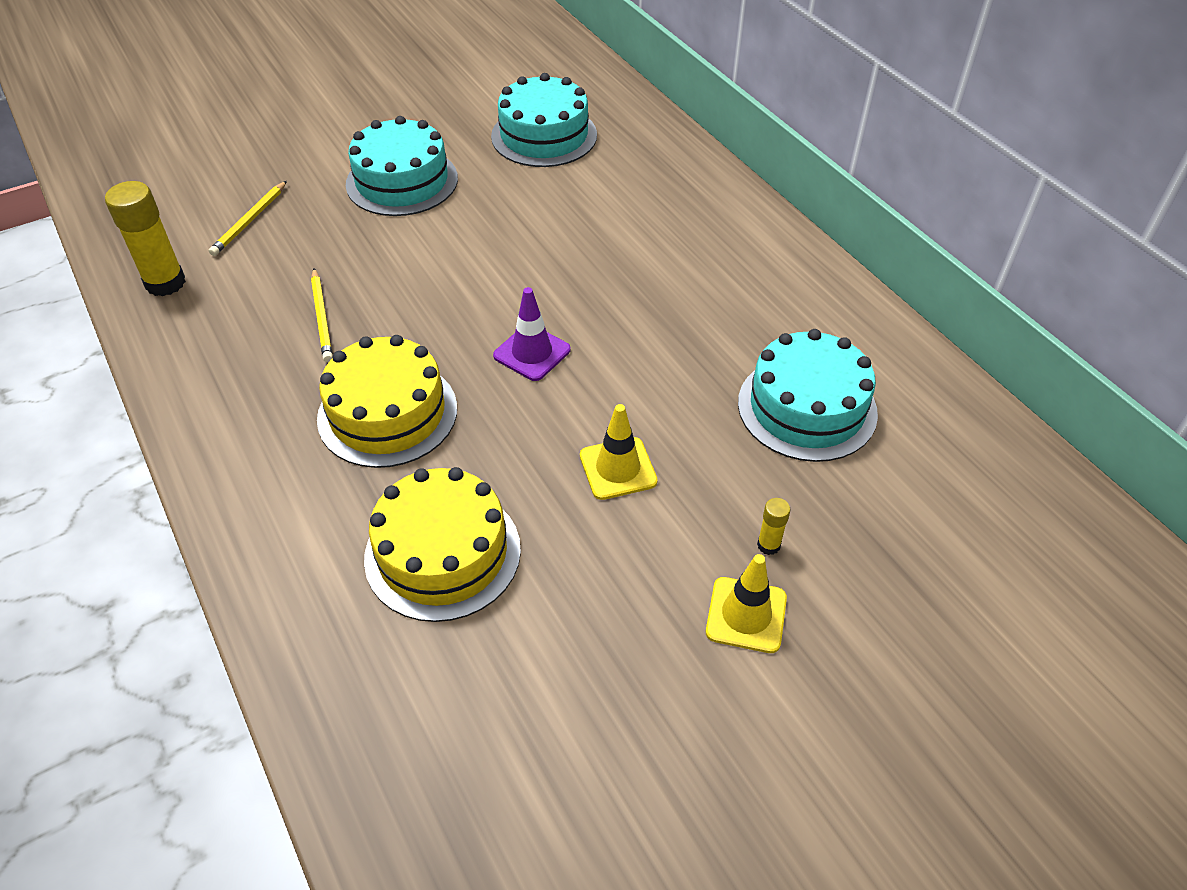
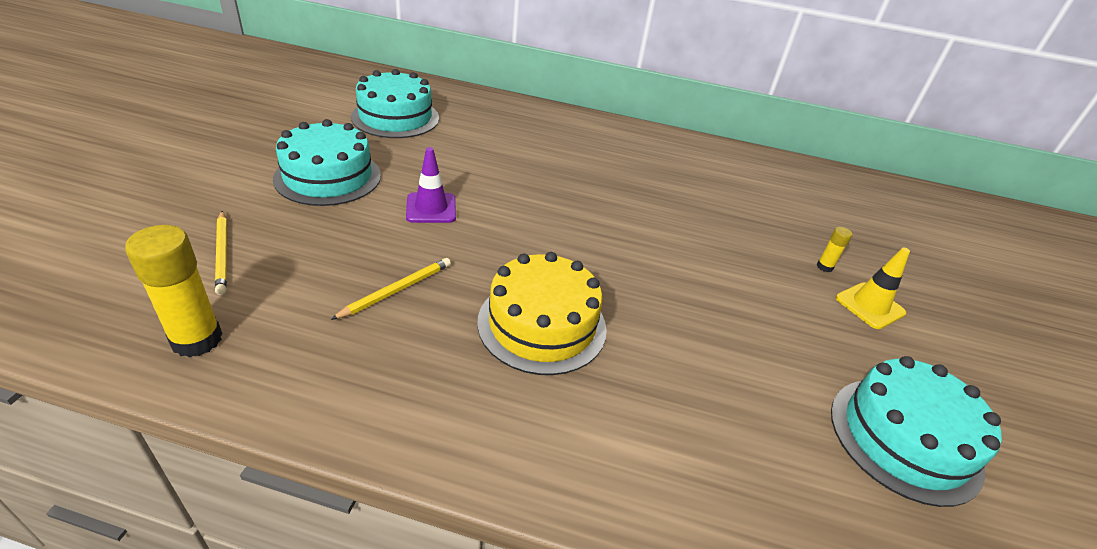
camera: 50 degrees left, 10 degrees down
(322, 317) = (396, 290): yellow pencil -> yellow pencil turned 75 degrees counterclockwise
(442, 553) = (708, 385): yellow cake -> none
(532, 353) = (574, 238): purple traffic cone -> purple traffic cone (431, 208)
(618, 468) = (712, 273): yellow traffic cone -> none
(807, 407) = (738, 195): turquoise cake -> turquoise cake (904, 438)

